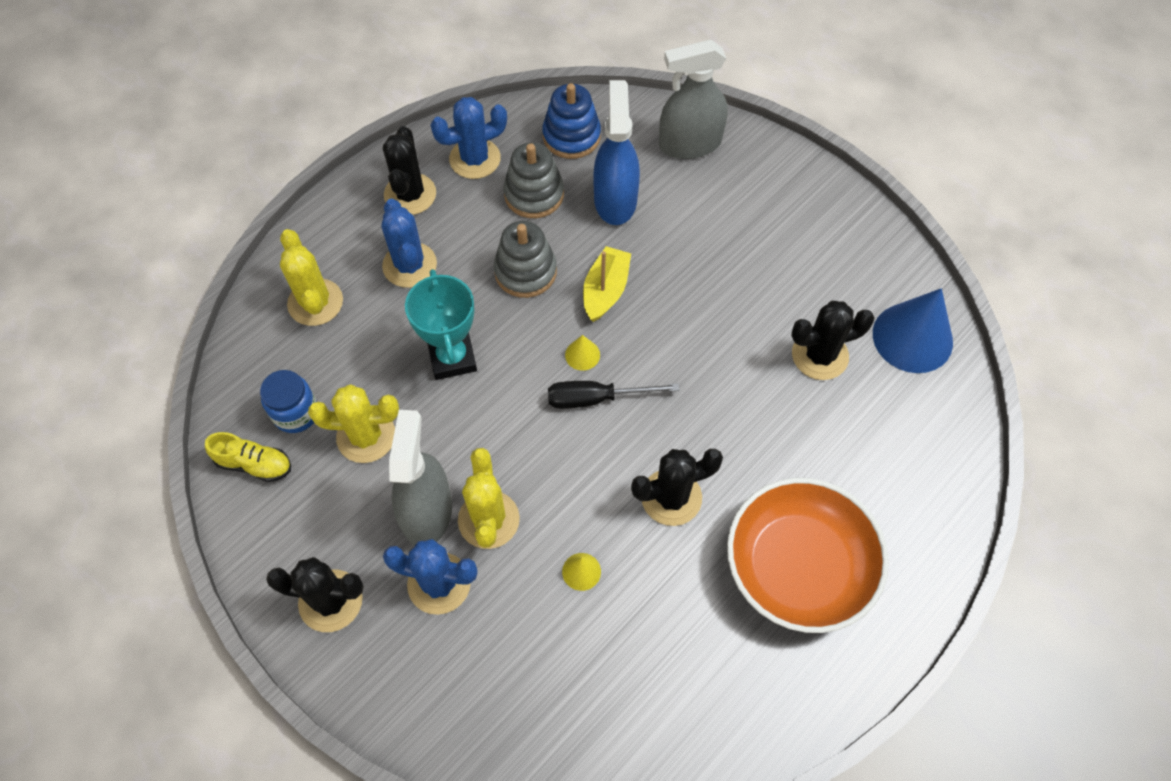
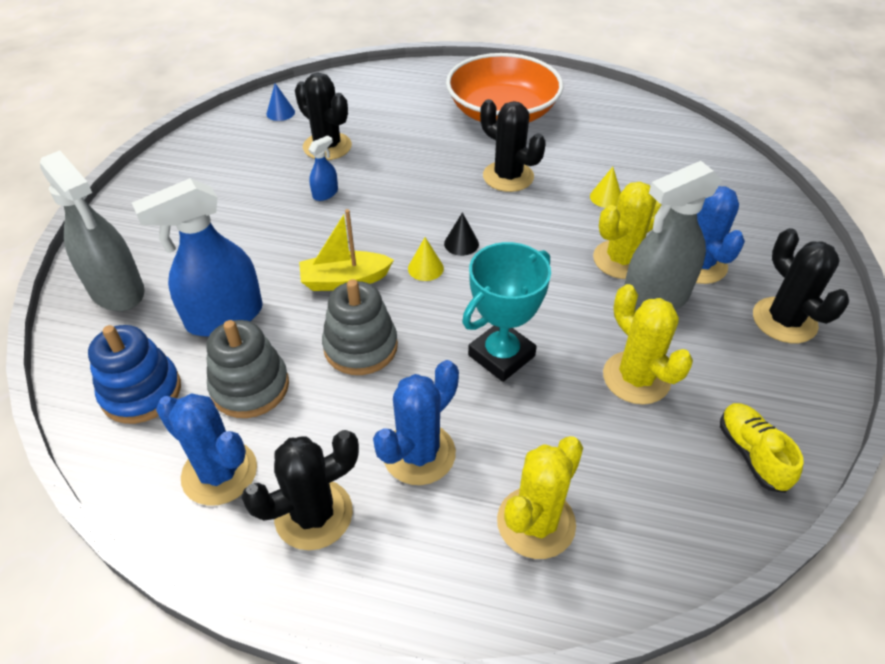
camera: 120 degrees left, 15 degrees down
(296, 413) = (671, 452): blue jar -> none
(596, 398) = (461, 243): black screwdriver -> black cone
(737, 322) = (325, 193): none -> blue spray bottle
(912, 337) = (280, 113): blue cone -> blue cone, size x0.44

